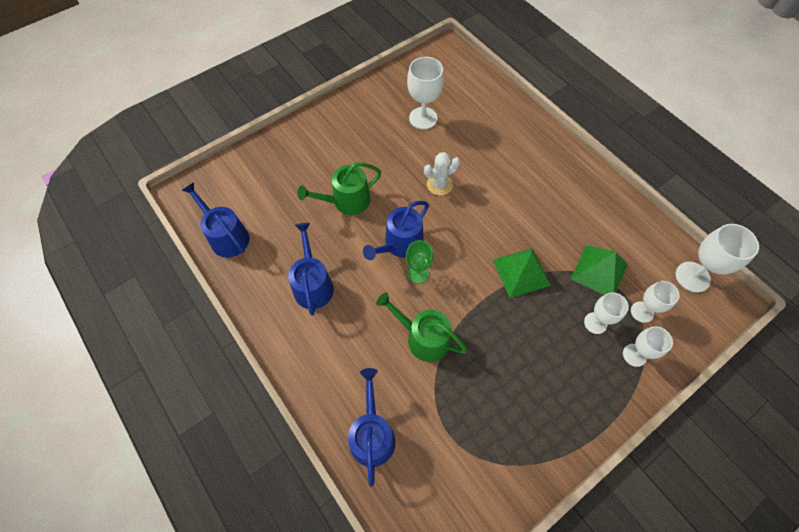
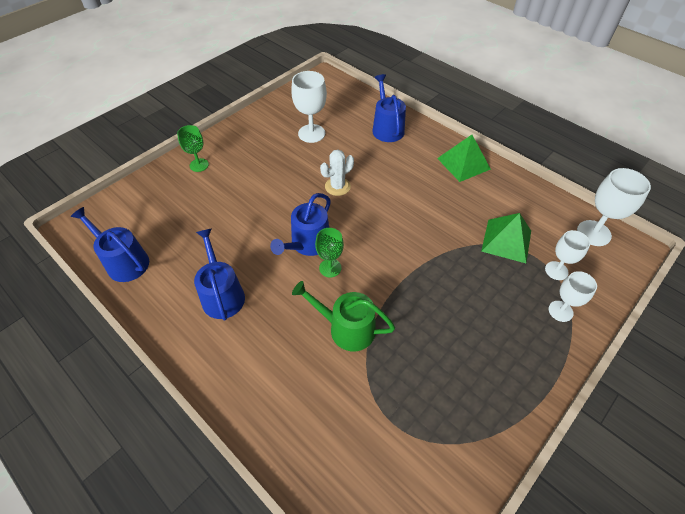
camera: 10 degrees left, 10 degrees down
(305, 140) = (199, 165): none -> green goblet
(346, 201) = (247, 213): green watering can -> none
(372, 434) = (307, 437): blue watering can -> blue watering can (387, 128)
(521, 272) = (432, 252): green pyramid -> green pyramid (463, 163)
(595, 323) = (515, 287): white goblet -> none

